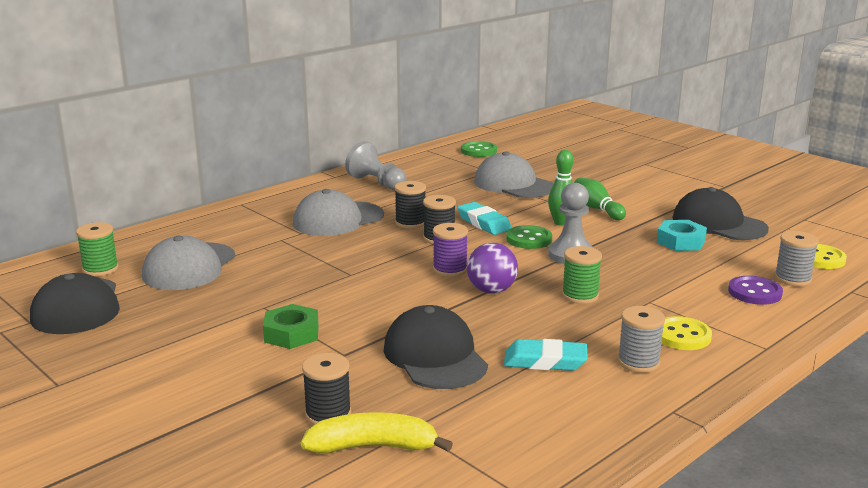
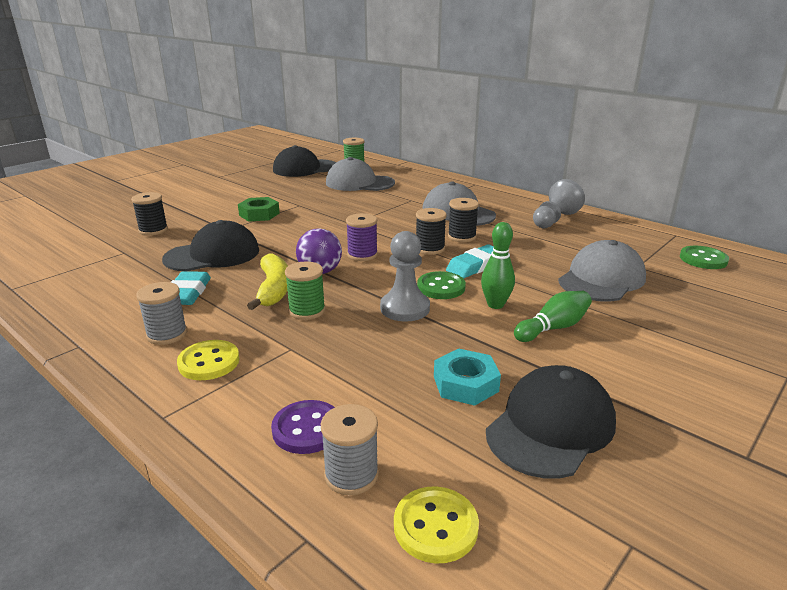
camera: 85 degrees right, 5 degrees up
(373, 447) = (110, 243): yellow banana -> yellow banana (274, 289)

